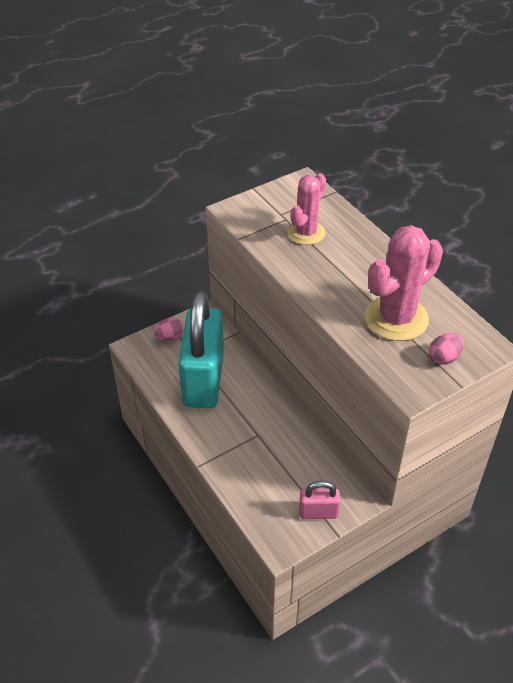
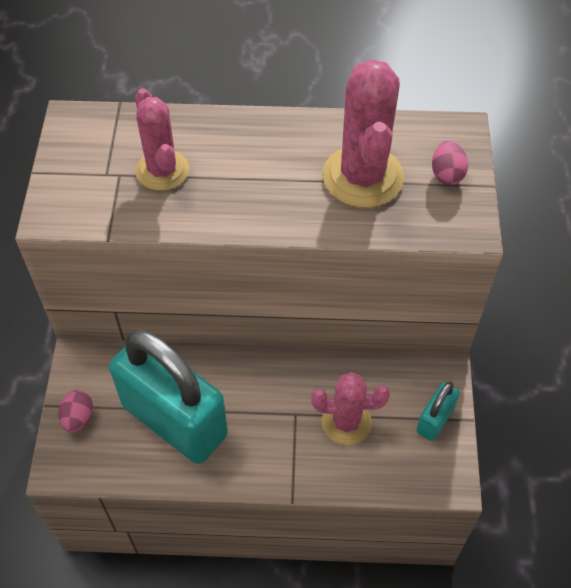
camera: 55 degrees left, 10 degrees up
(274, 464) = (346, 422): none -> pink cactus
(318, 512) = (435, 420): pink padlock -> turquoise padlock

